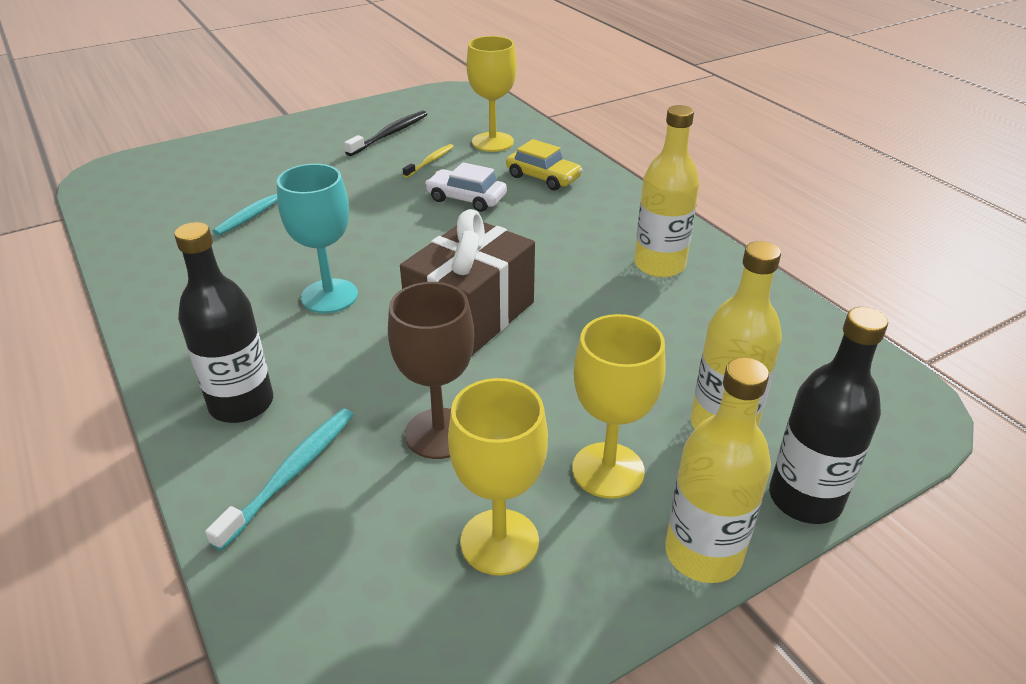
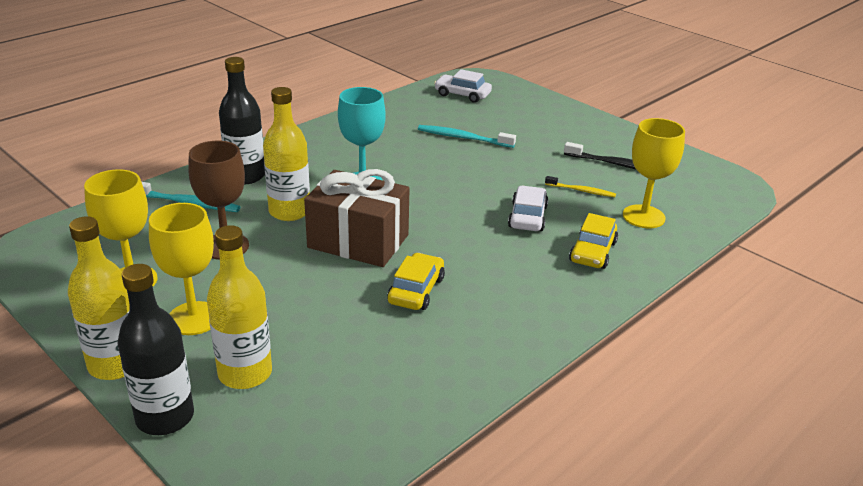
camera: 75 degrees right, 5 degrees down
(145, 191) = (462, 94): none -> white car
(583, 285) = (416, 290): none -> yellow car
(659, 265) = (466, 331): yellow bottle -> yellow bottle (289, 211)

